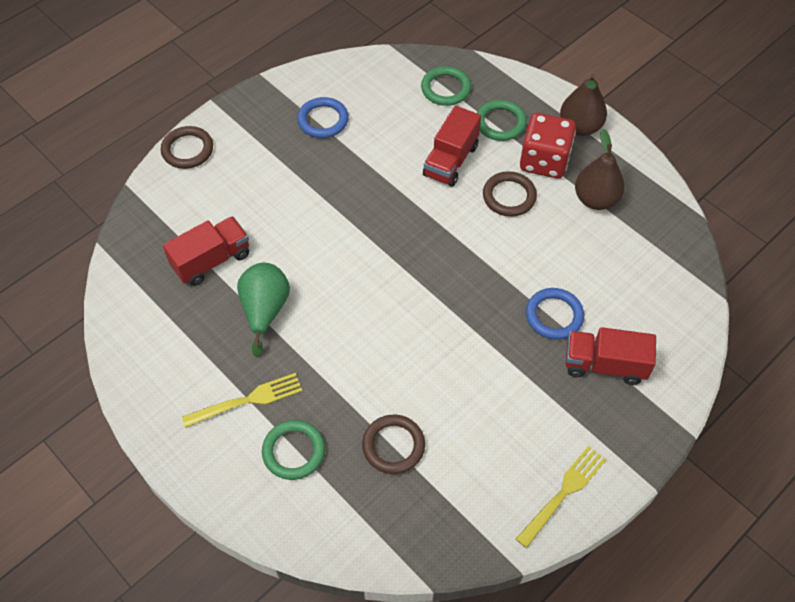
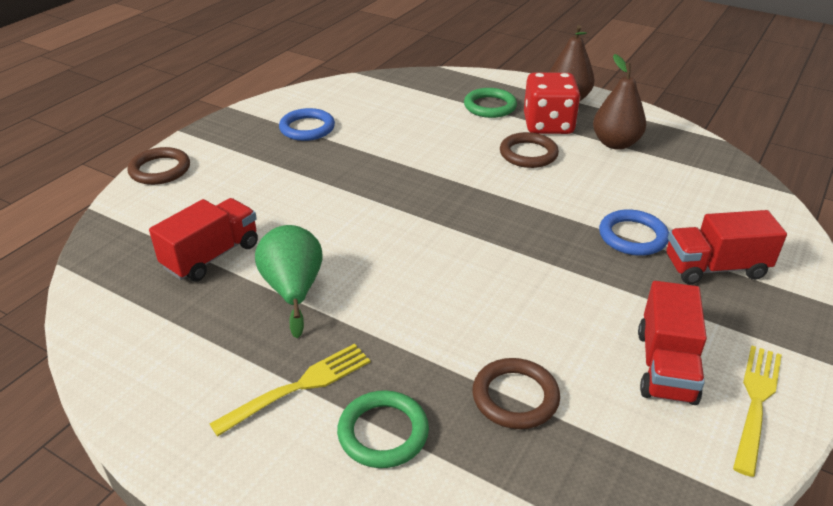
camera: 15 degrees left, 20 degrees down
(445, 88) = (424, 92): green ring -> none
(450, 160) = (454, 138): red truck -> red truck (665, 366)

